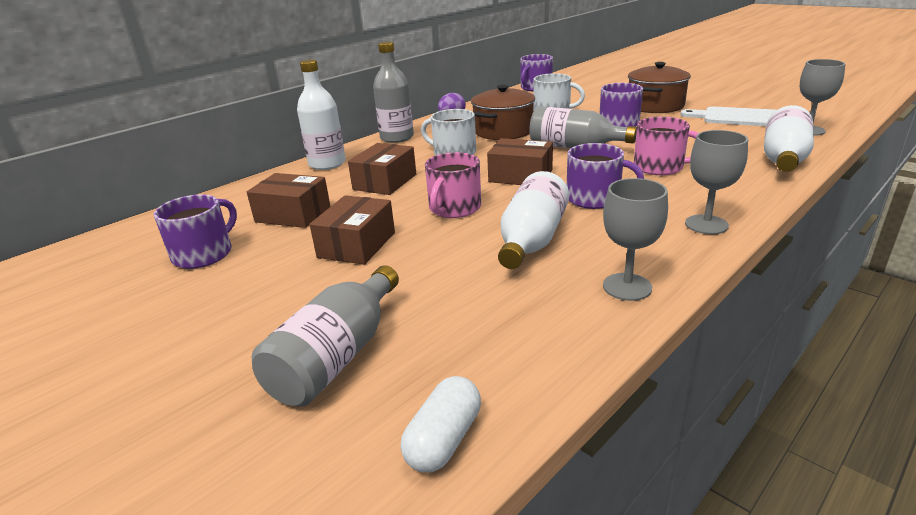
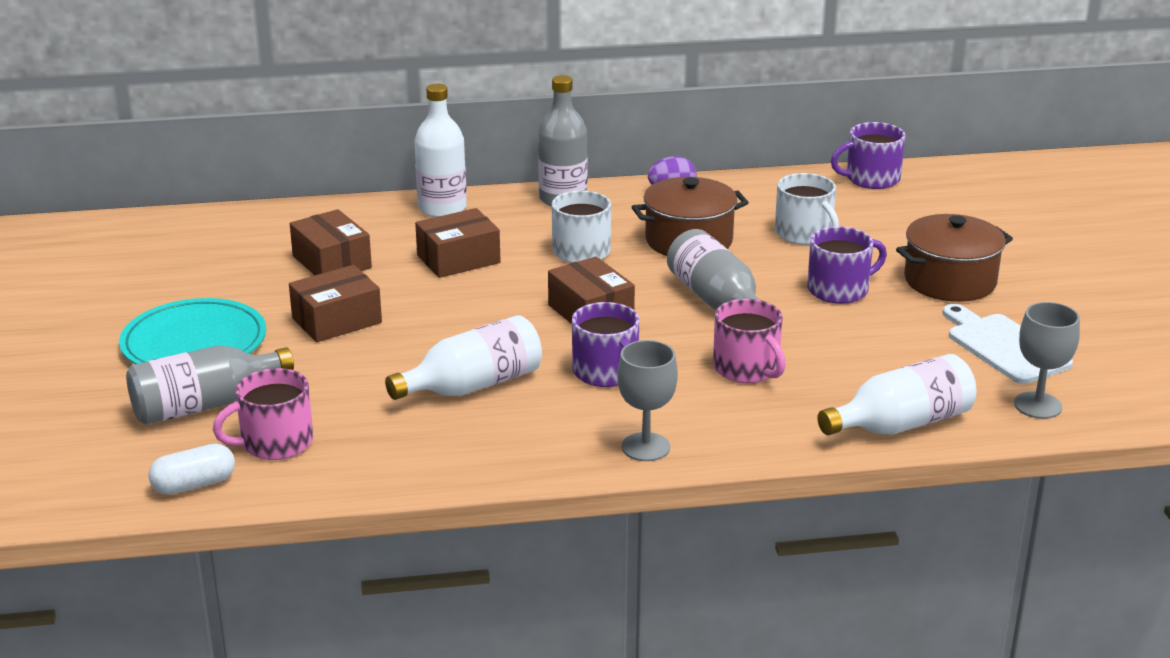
camera: 35 degrees right, 0 degrees up
(204, 254) = (220, 273): purple mug -> none
(250, 311) = (194, 343): none -> turquoise plate
(454, 208) = (468, 321): pink mug -> pink mug (275, 442)
(627, 287) = (468, 460): grey goblet -> none

